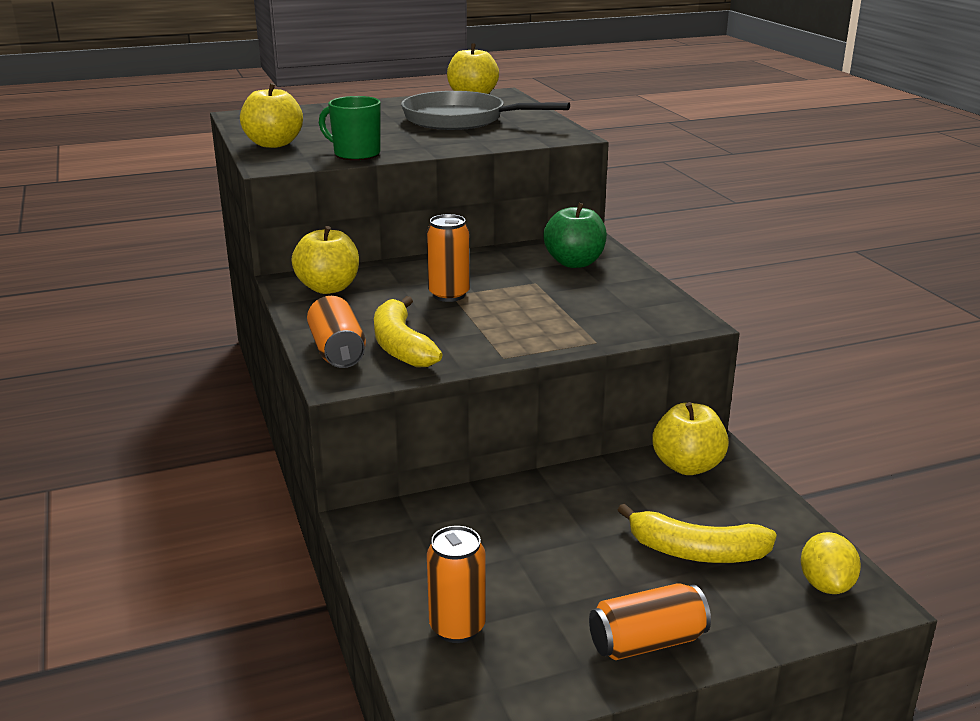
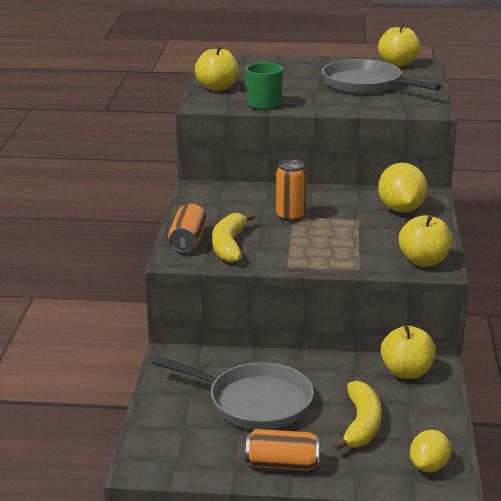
camera: 25 degrees right, 0 degrees up
(328, 288) = (217, 197): yellow apple -> yellow apple (424, 261)
(457, 627) = (179, 426): orange can -> none
(533, 560) = (254, 402): none -> grey pan
(574, 263) = (401, 209): green apple -> yellow lemon
(696, 552) = (361, 425): yellow banana -> yellow banana turned 120 degrees counterclockwise

